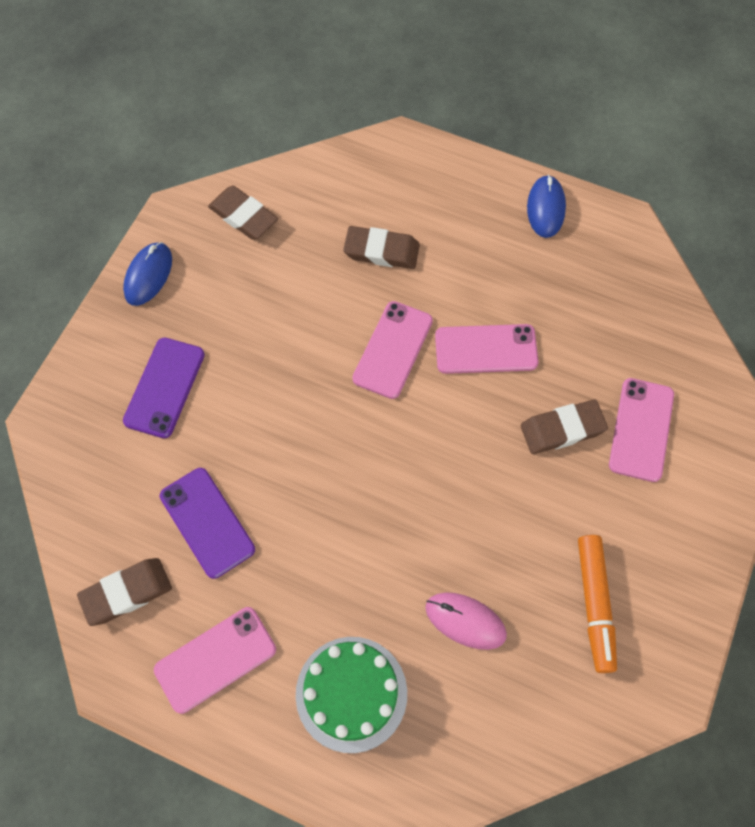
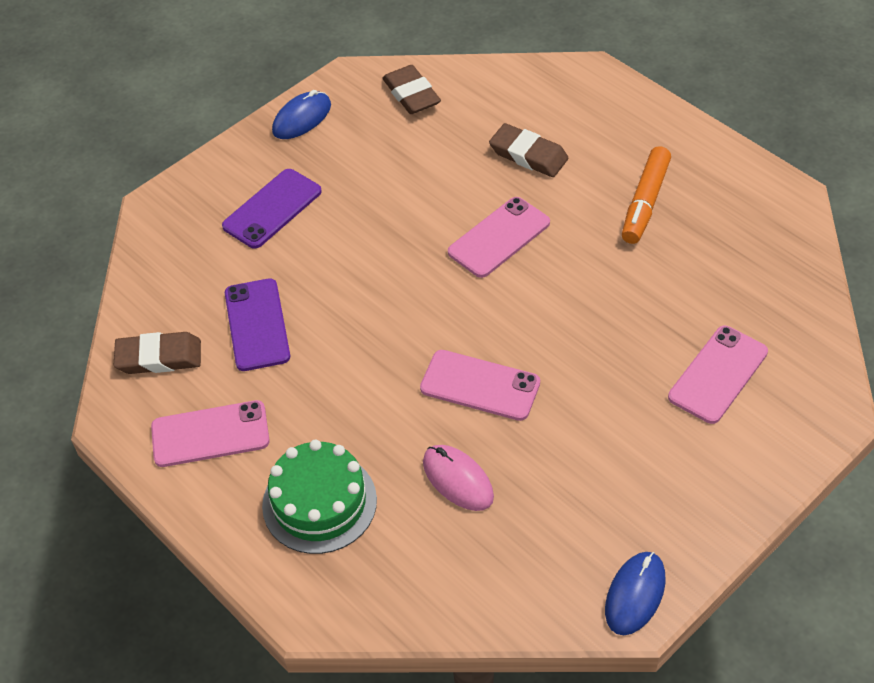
camera: 25 degrees right, 15 degrees down
(486, 349) = (591, 262): pink phone -> pink phone (480, 385)
(546, 208) = (711, 161): blue mouse -> blue mouse (635, 595)
(562, 429) = (635, 350): brown eraser -> none
(594, 604) = (594, 508): orange marker -> orange marker (645, 202)

